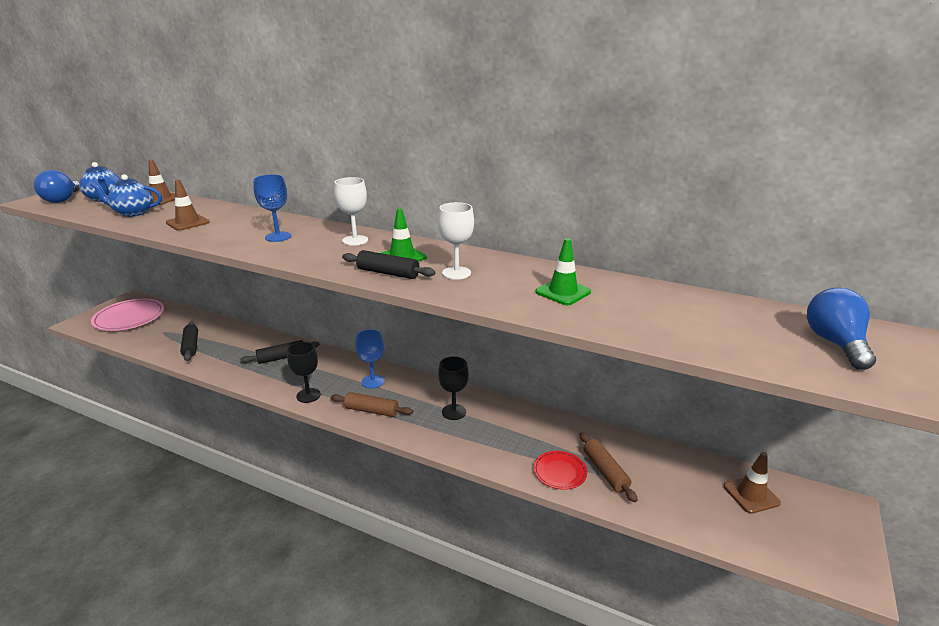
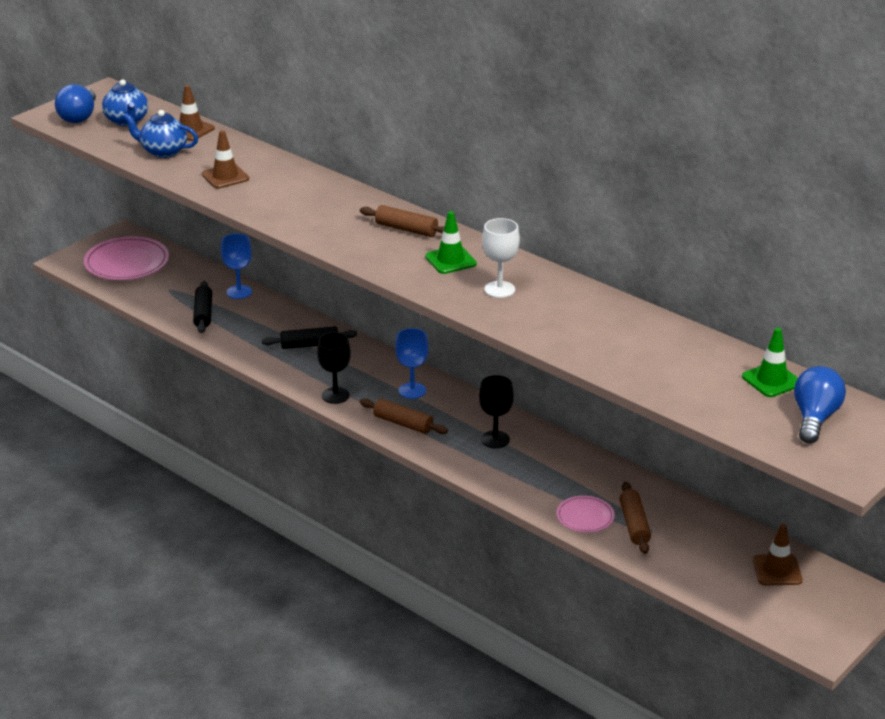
camera: 15 degrees right, 5 degrees up
(278, 237) = (323, 212): blue goblet -> blue goblet (239, 292)
(355, 240) = (406, 229): white goblet -> brown rolling pin
(388, 273) = (429, 280): black rolling pin -> none
(560, 472) = (585, 517): red plate -> pink plate
(563, 292) = (596, 328): green traffic cone -> green traffic cone (771, 380)

